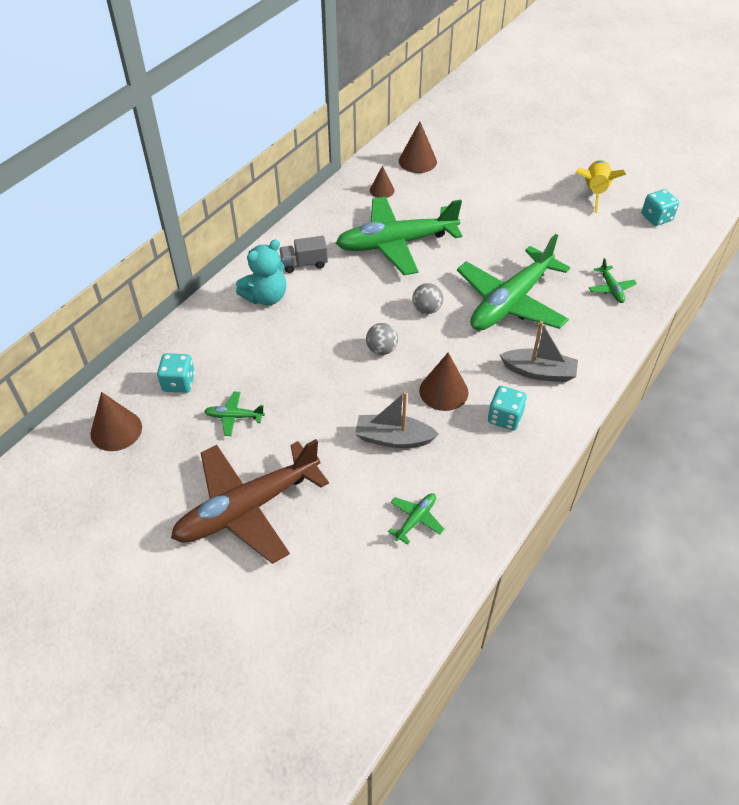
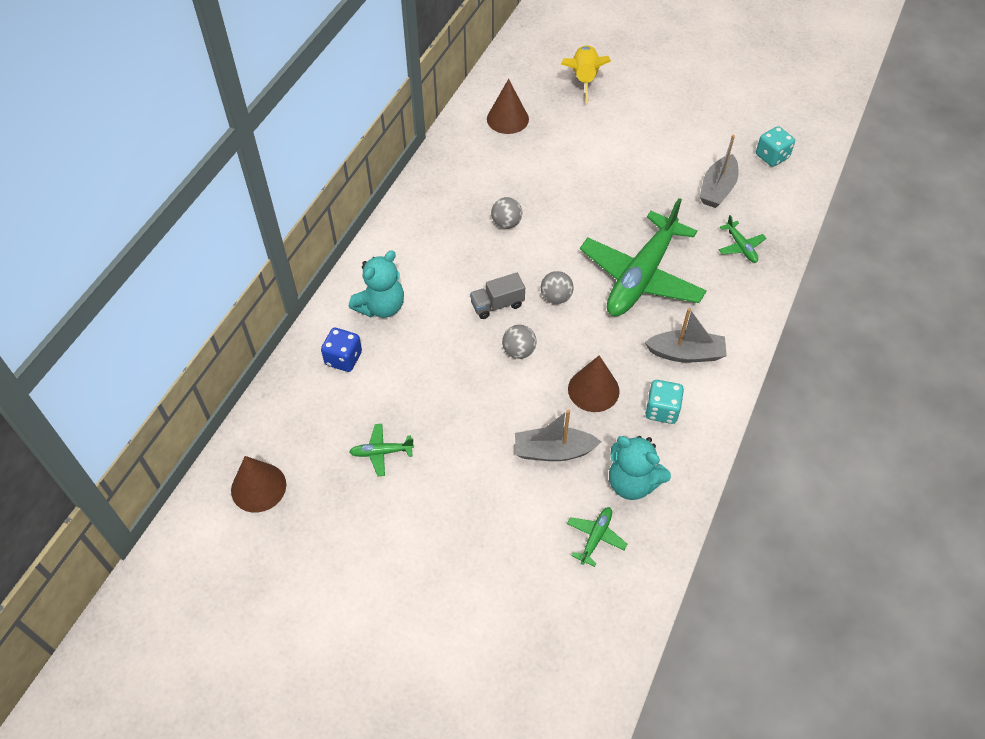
camera: 10 degrees left, 5 degrees up
(179, 383) = (312, 422): turquoise dice -> none
(221, 335) = (343, 358): none -> blue dice
(247, 508) = (421, 553): brown plane -> none
(304, 264) = (413, 261): grey truck -> grey truck (497, 305)
(382, 190) = (477, 160): brown cone -> none
(396, 243) = (506, 223): green plane -> grey ball
(462, 476) = (632, 483): none -> turquoise teddy bear
(594, 192) = (703, 134): yellow rocket -> yellow rocket (584, 79)
(599, 238) = (717, 189): none -> grey boat

